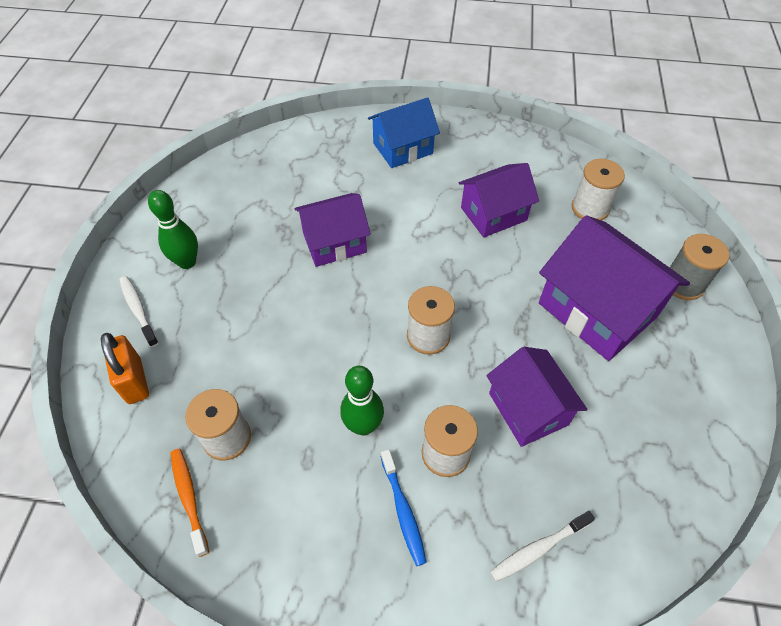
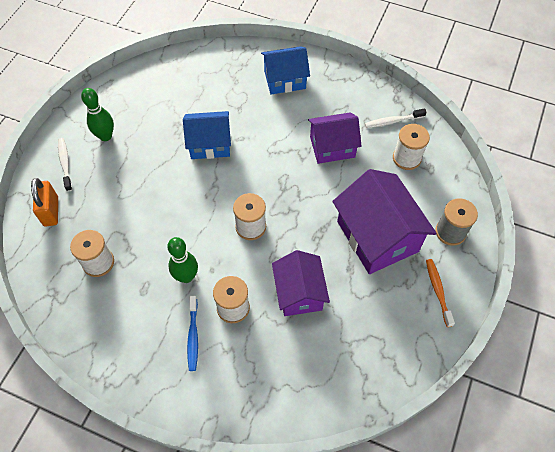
camera: 15 degrees right, 5 degrees up
(189, 498) = (65, 294): orange toothbrush -> orange toothbrush (438, 291)
(334, 243) = (210, 144): purple house -> blue house
(538, 549) = (269, 381): white toothbrush -> white toothbrush (393, 121)

